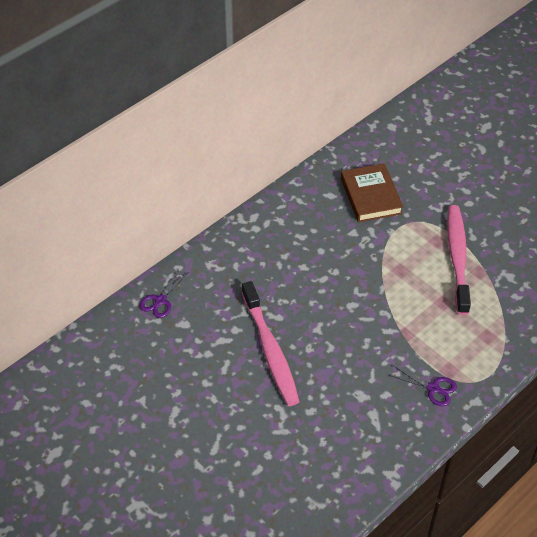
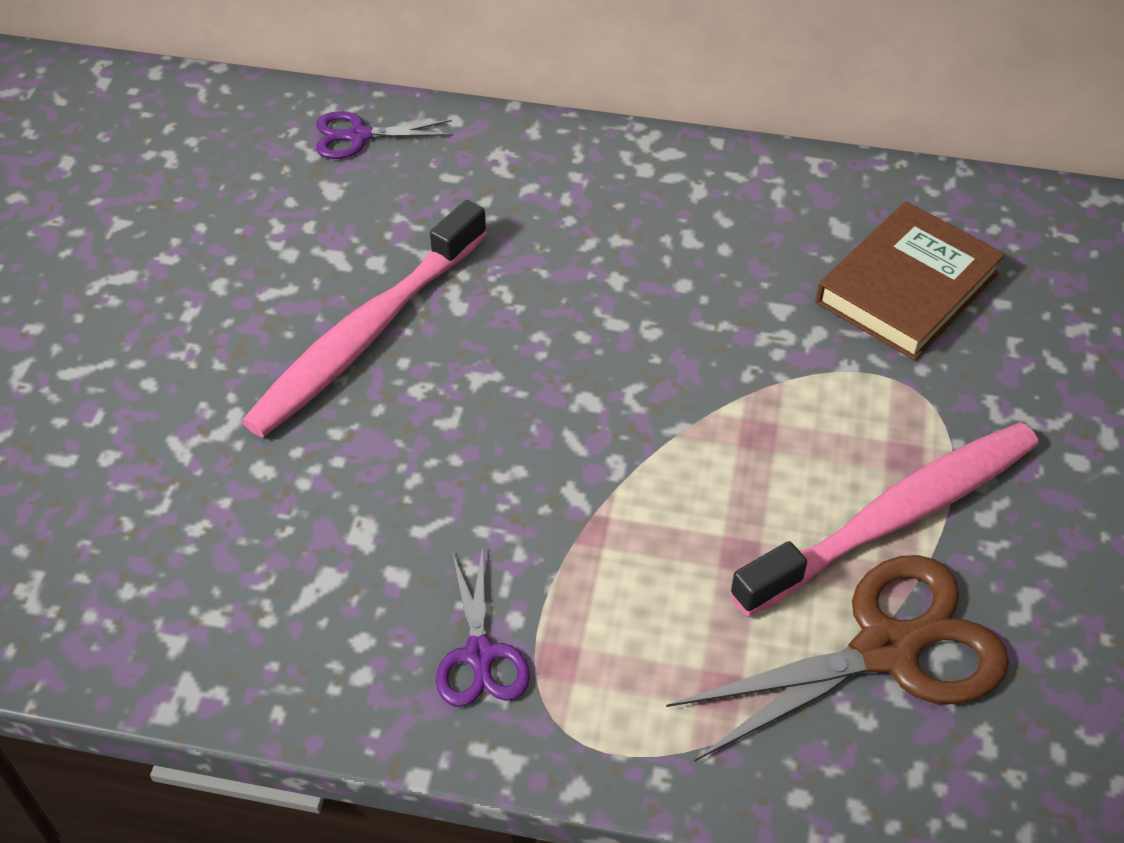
camera: 55 degrees right, 0 degrees up
(501, 289) = (886, 649): none -> brown scissors

